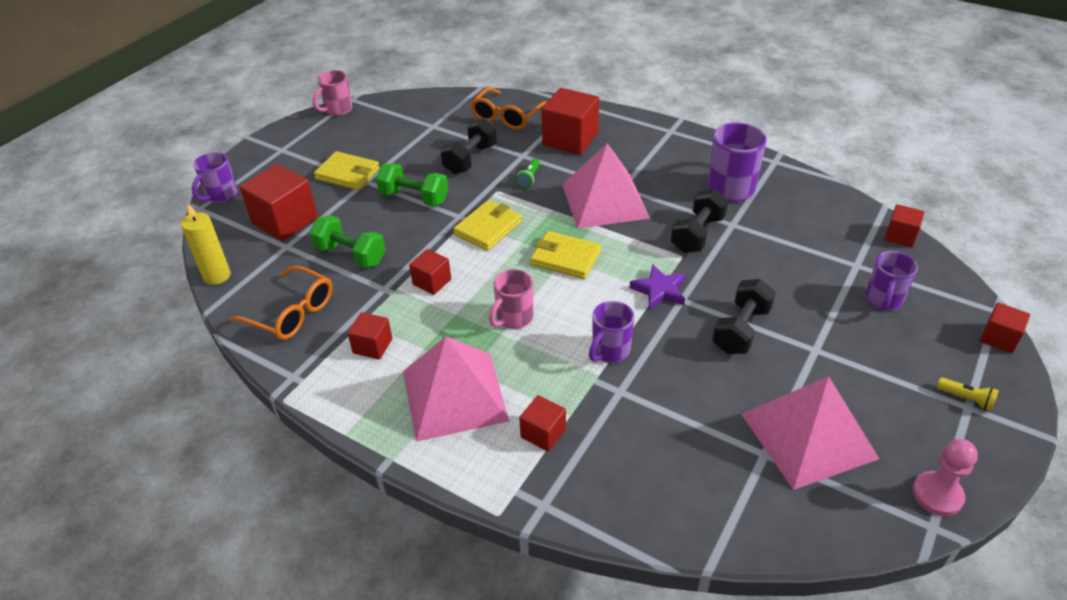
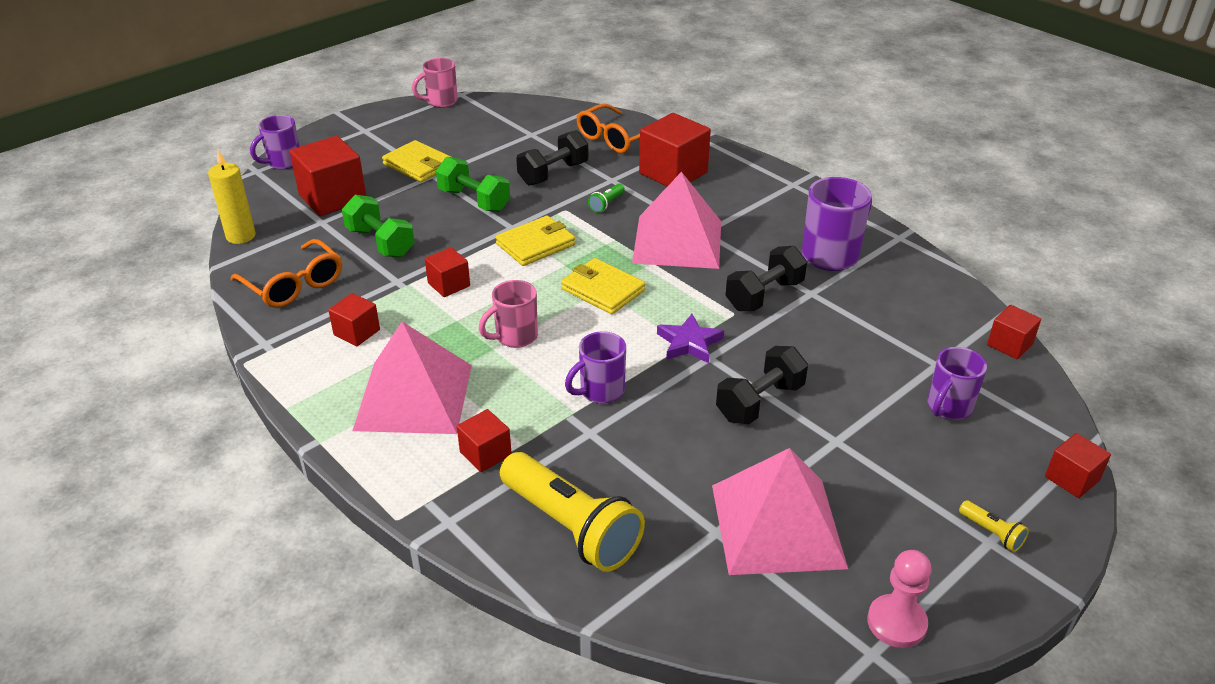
camera: 15 degrees right, 5 degrees down
(648, 482) = (571, 527): none -> yellow flashlight

